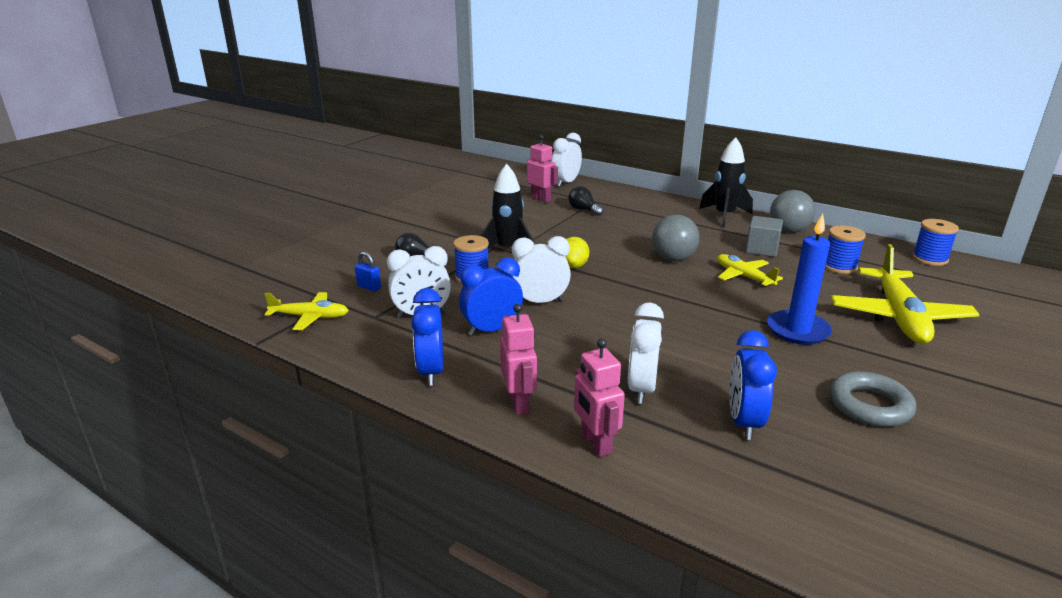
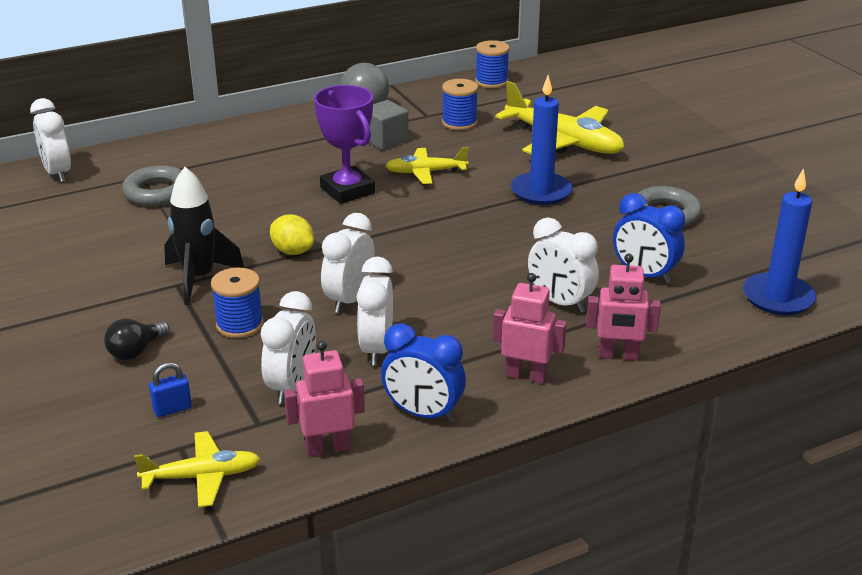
camera: 60 degrees left, 5 degrees up
(310, 317) = (202, 476): yellow plane -> yellow plane turned 45 degrees clockwise
(492, 330) = (376, 349): blue clock -> white clock
(541, 199) = (82, 207): pink robot -> pink robot (328, 448)
(583, 210) = (157, 192): black light bulb -> grey ring
(673, 259) = (347, 190): grey ball -> purple trophy
(724, 216) = (290, 124): black rocket -> none
(823, 528) = (778, 297): none -> blue candle

